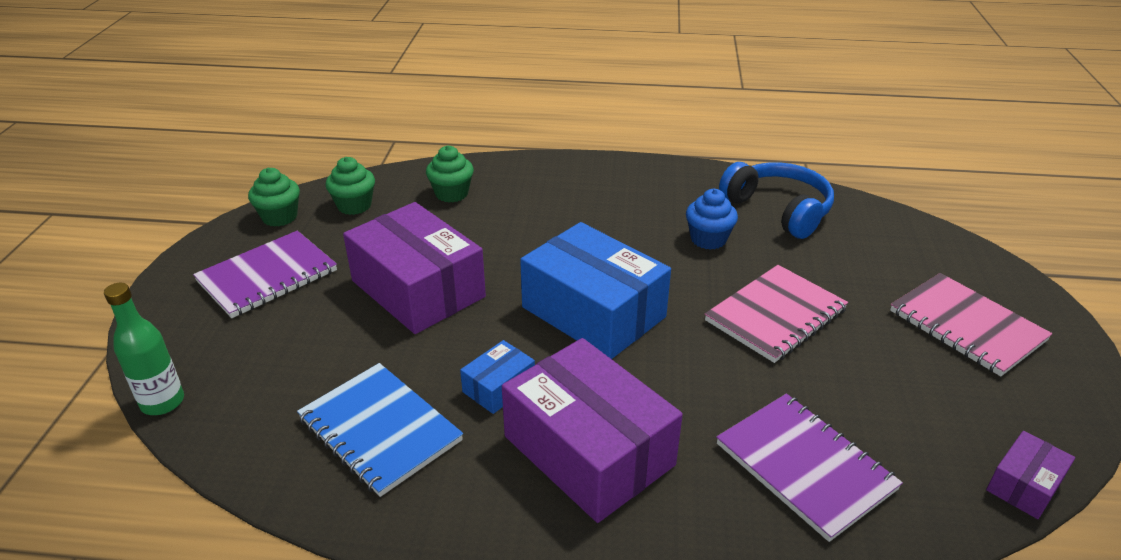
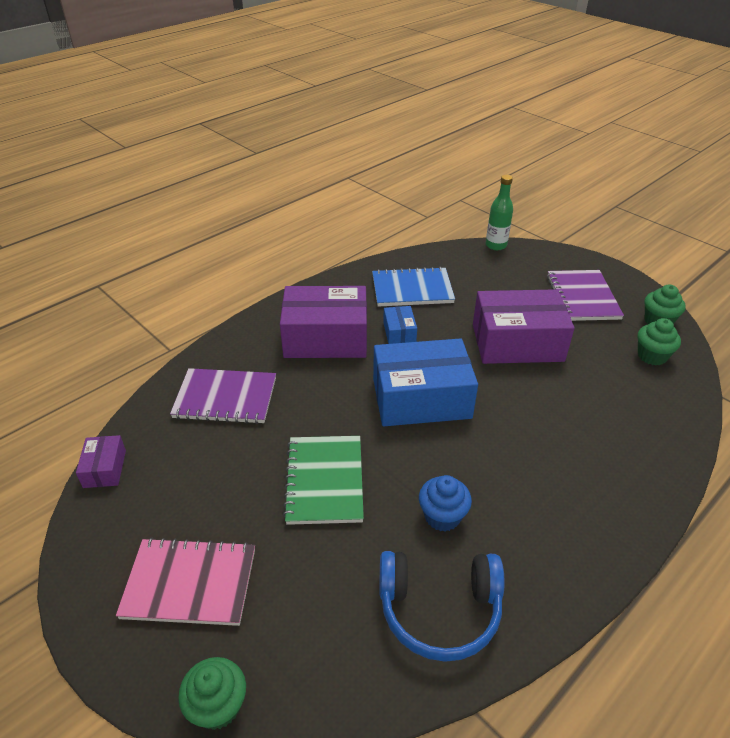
camera: 130 degrees right, 5 degrees up
(451, 194) = (637, 409): green cupcake -> green cupcake (218, 706)
(775, 315) = (324, 481): pink notebook -> green notebook

